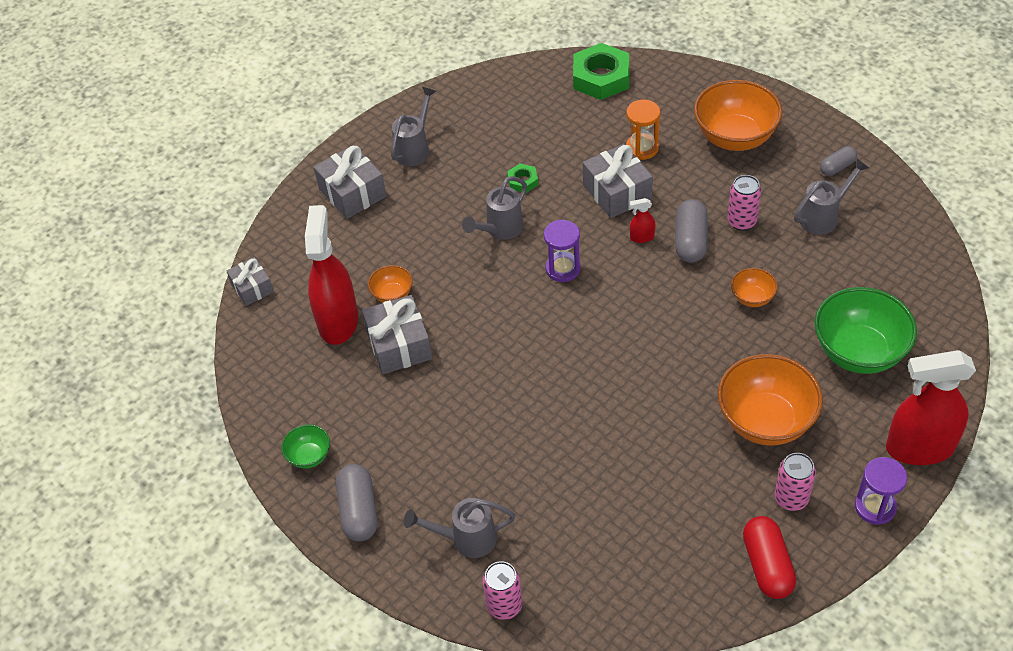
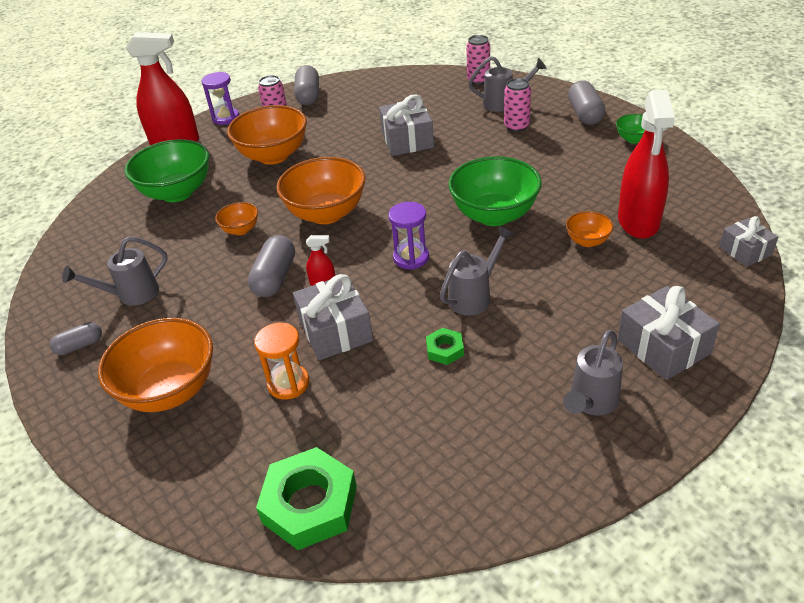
camera: 175 degrees left, 10 degrees down
(399, 345) = (572, 203): grey gift -> grey gift (407, 140)
(482, 326) = (494, 215): none -> green bowl
(664, 323) = (326, 213): none -> orange bowl
(741, 222) = (215, 293): pink can -> pink can (516, 126)
(767, 565) = (308, 96): red capsule -> grey capsule

